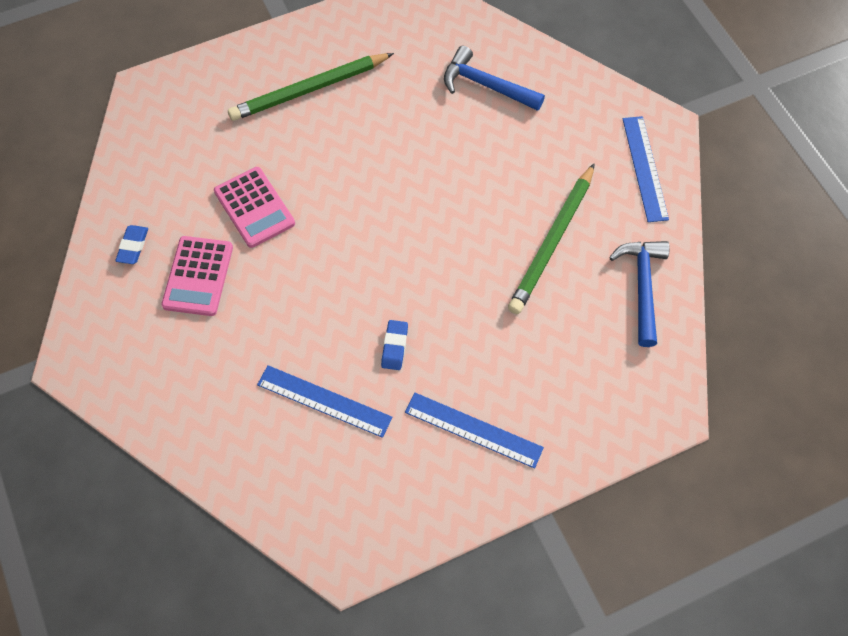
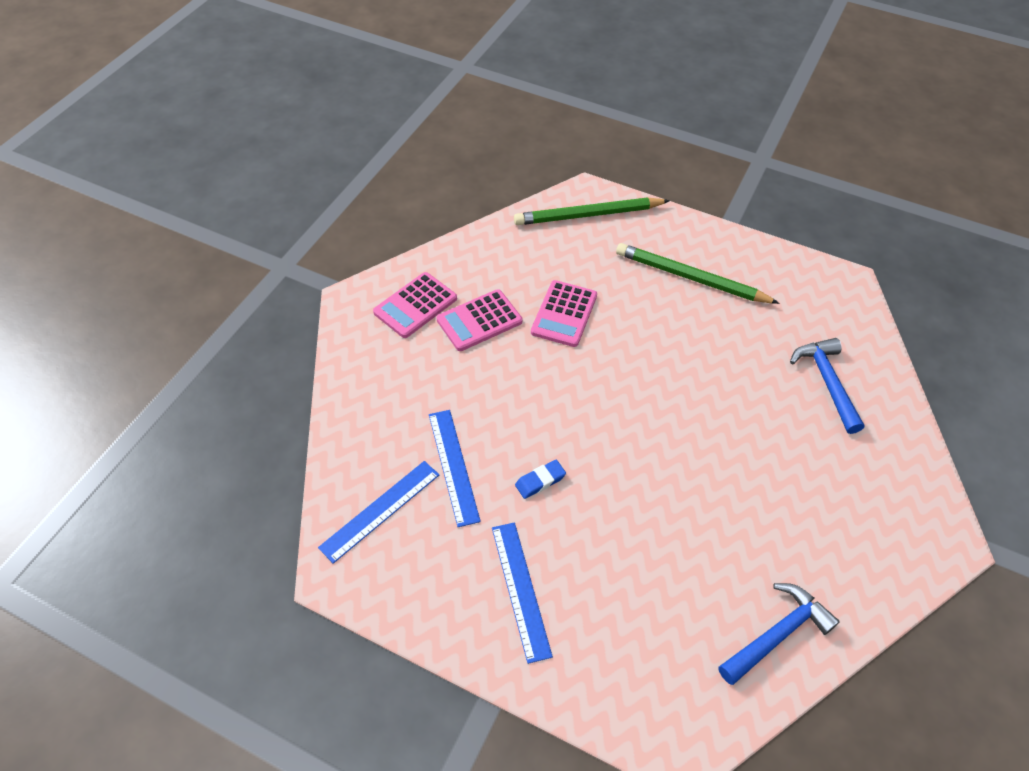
camera: 50 degrees right, 10 degrees down
(131, 315) = (415, 305): none -> pink calculator
(133, 246) = (466, 270): blue eraser -> none
(552, 242) = (743, 530): green pencil -> green pencil (588, 215)
(644, 168) = (891, 554): blue ruler -> blue ruler (380, 510)

